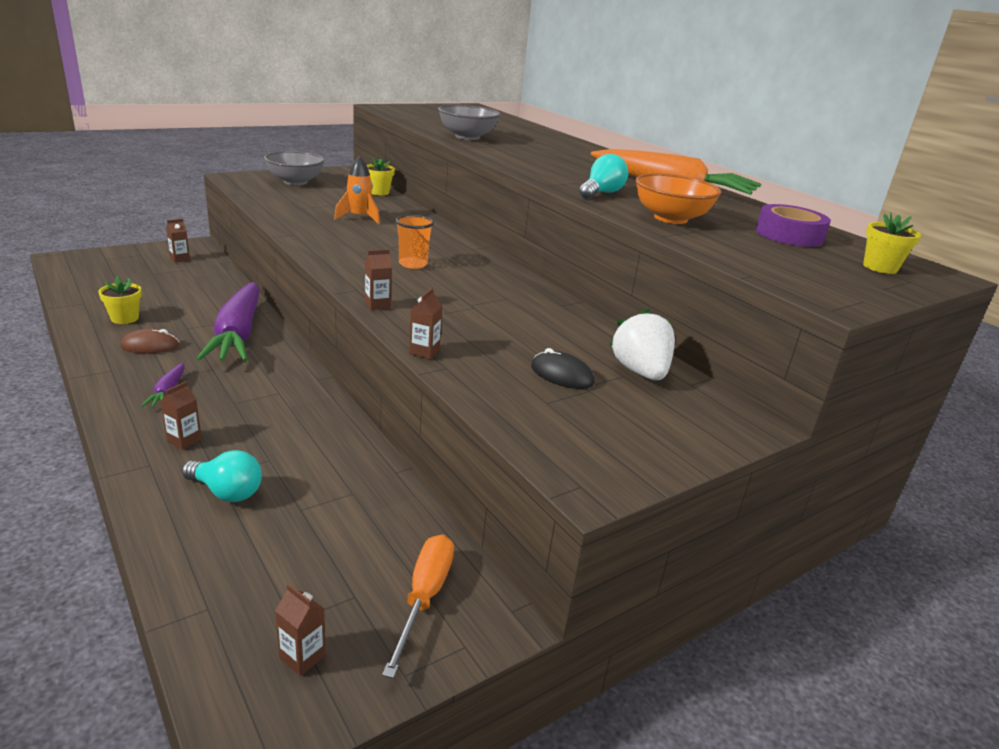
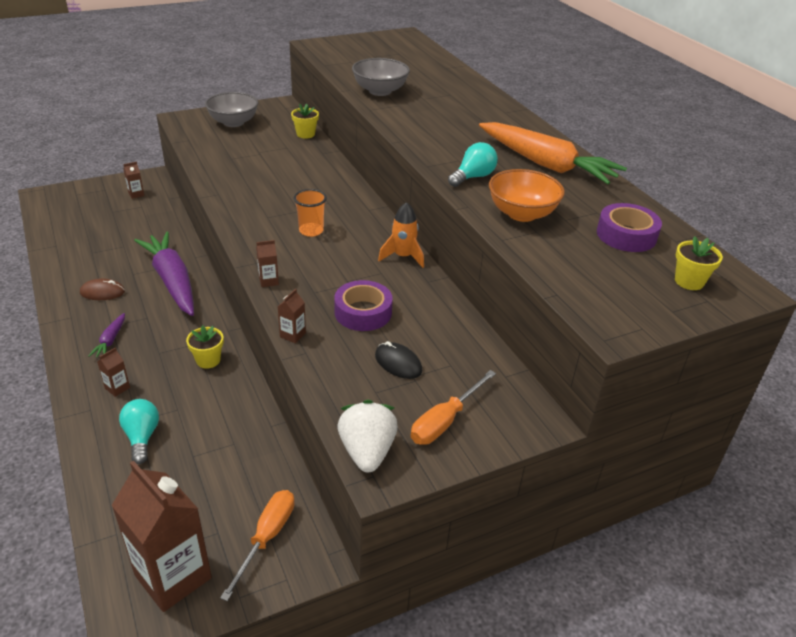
camera: 10 degrees right, 10 degrees up
(125, 318) = (86, 262): yellow flower pot -> yellow flower pot (208, 360)
(227, 492) = (142, 437): turquoise light bulb -> turquoise light bulb turned 135 degrees counterclockwise
(238, 334) = (172, 281): purple carrot -> purple carrot turned 150 degrees clockwise
(302, 657) = (173, 576): brown carton -> brown carton, size x2.47
(359, 218) = (279, 170): orange rocket -> orange rocket (403, 257)
(500, 331) = (363, 312): none -> purple tape
(640, 372) = (467, 361): white strawberry -> white strawberry (367, 452)
(642, 427) = (445, 421): none -> orange screwdriver

